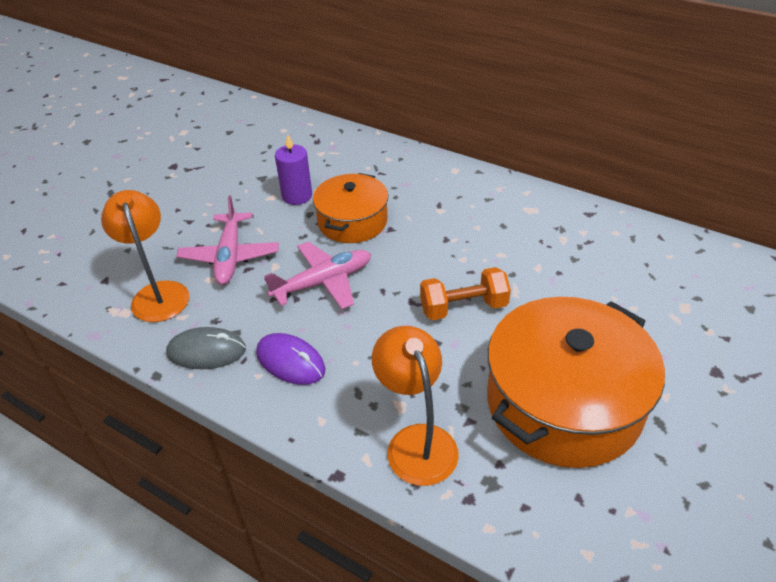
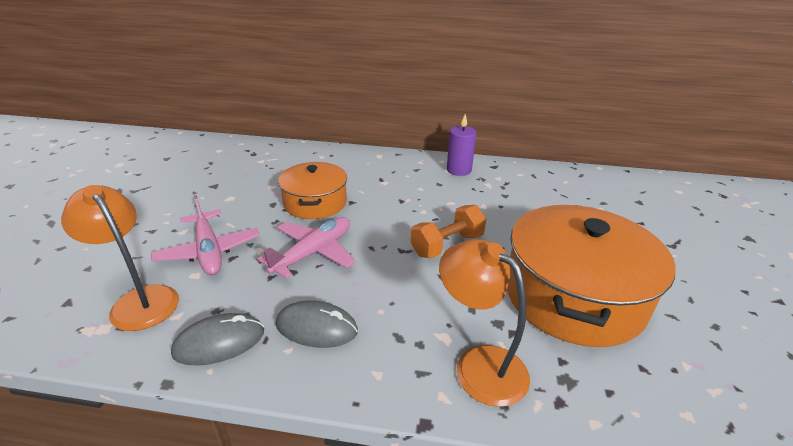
camera: 25 degrees left, 10 degrees down
(290, 361) = (316, 327): purple mouse -> grey mouse
(297, 196) = (254, 193): purple candle -> purple candle (458, 170)

